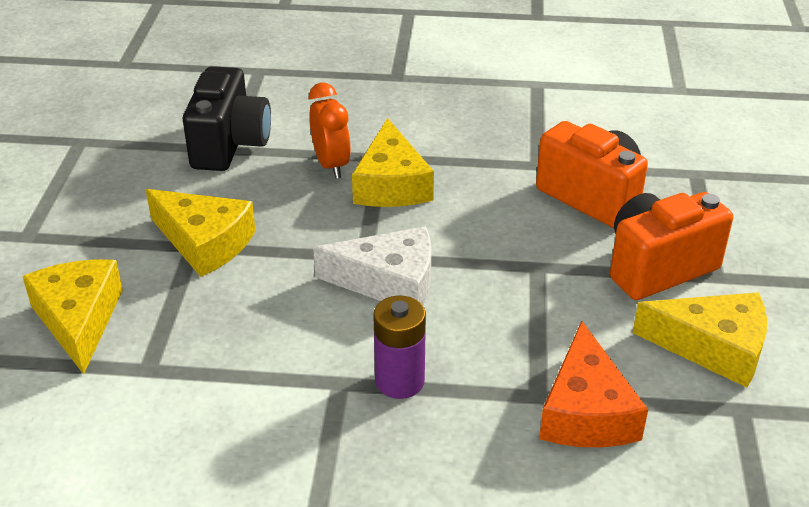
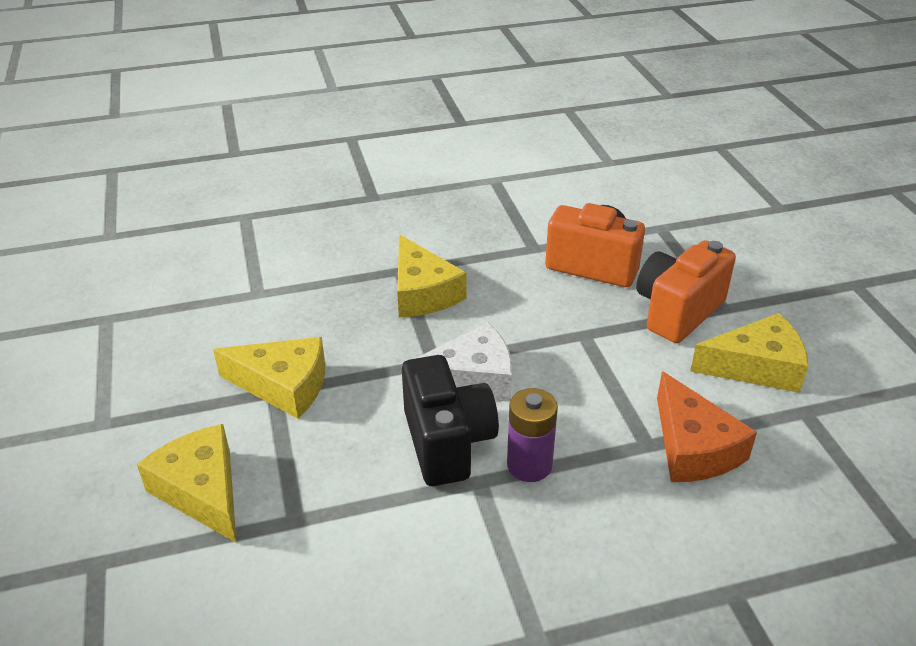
camera: 20 degrees left, 0 degrees up
(230, 145) = (256, 290): black camera -> black camera (447, 442)
(331, 165) = (360, 287): orange clock -> none

